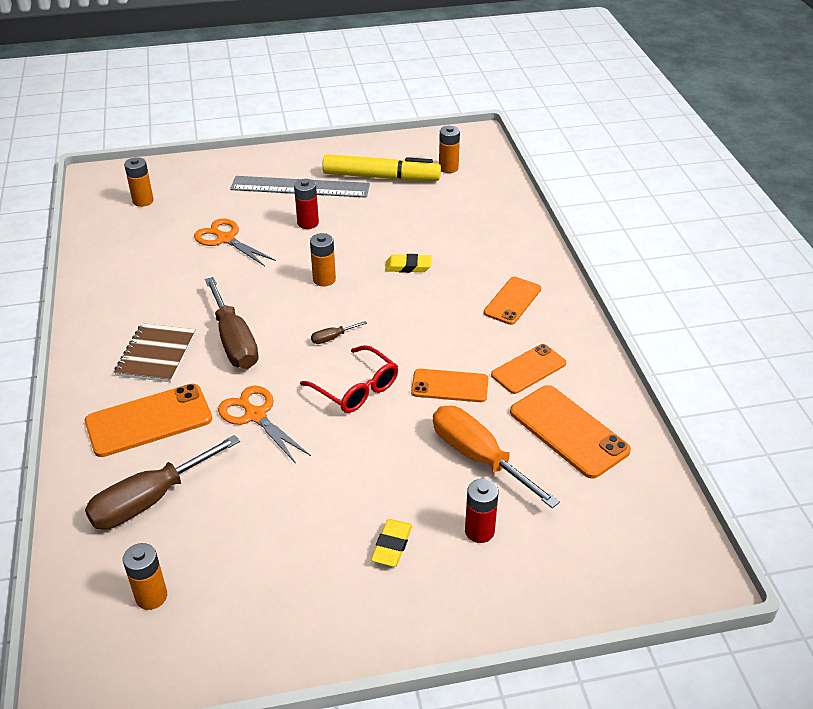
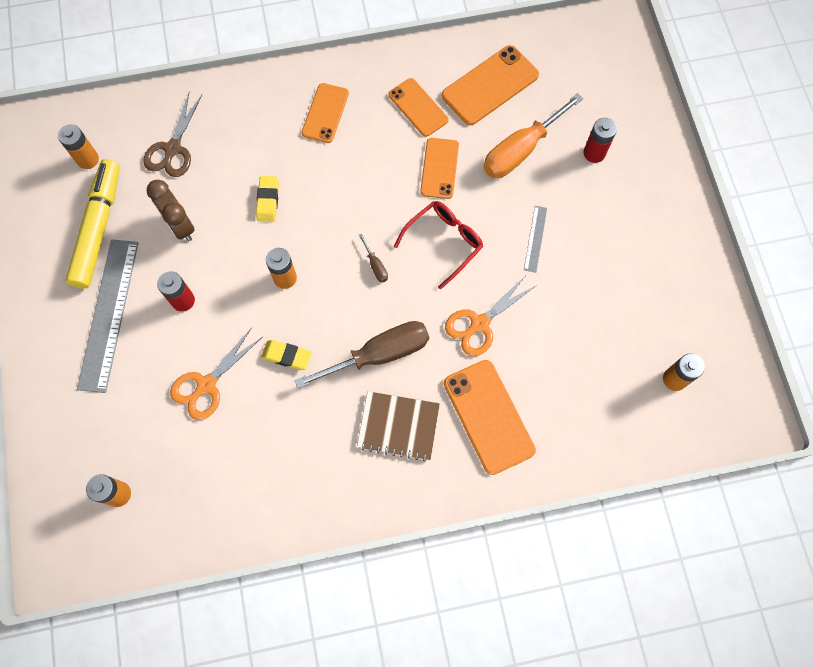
camera: 90 degrees left, 30 degrees up
(150, 500) = (581, 398): brown screwdriver -> none
(357, 467) = (535, 238): none -> grey ruler
(382, 218) = (180, 226): none -> brown clock
(392, 546) = (612, 212): yellow eraser -> yellow eraser (287, 356)
(462, 210) = (173, 149): none -> brown scissors
(512, 301) = (325, 113): orange phone -> orange phone turned 75 degrees clockwise

